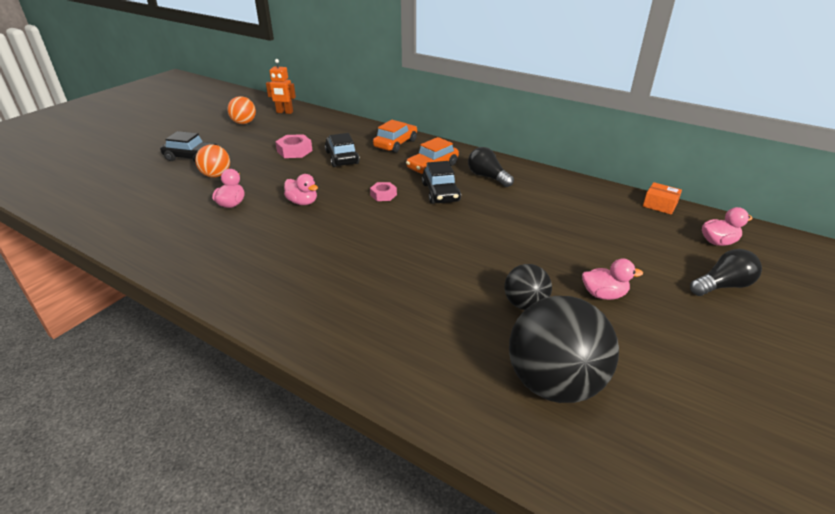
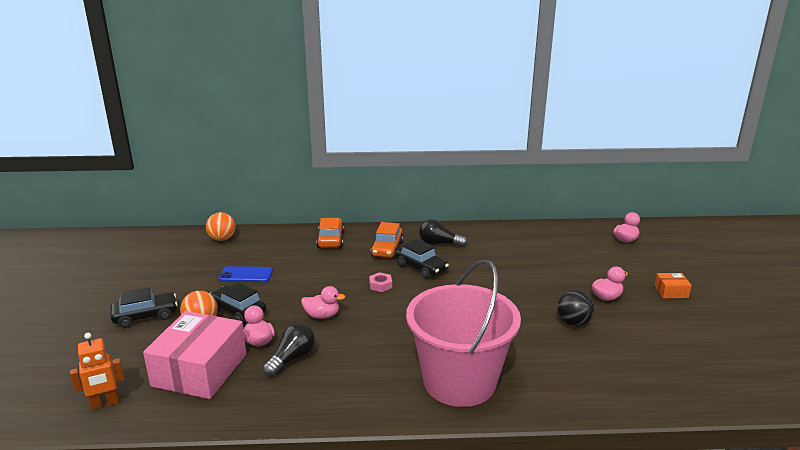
camera: 35 degrees left, 10 degrees down
(167, 209) = (200, 370): none -> pink box
(244, 123) = (148, 265): orange ball -> orange ball (222, 239)
(284, 112) = (177, 241): orange robot -> orange robot (105, 404)
(294, 151) = (246, 275): pink nut -> blue phone
(330, 308) = (459, 381): none -> pink bucket
(342, 158) = (300, 266): black car -> black car (238, 311)
(554, 383) = (642, 360): black ball -> none
(660, 205) = (569, 226): orange box -> orange box (671, 292)
(722, 286) = (656, 266): black light bulb -> black light bulb (292, 359)

